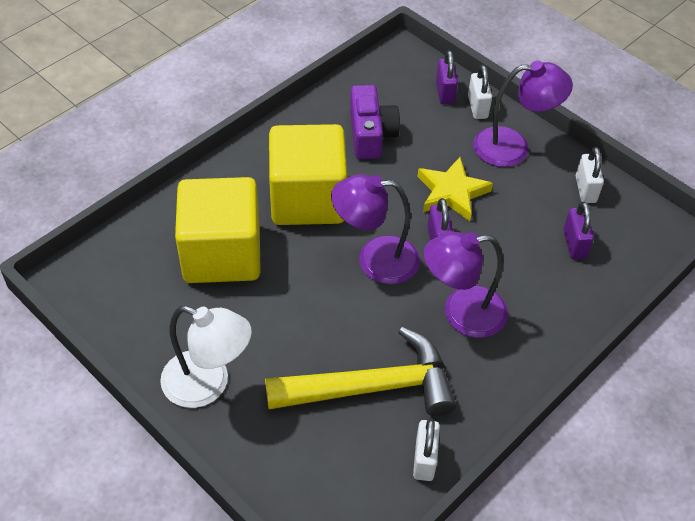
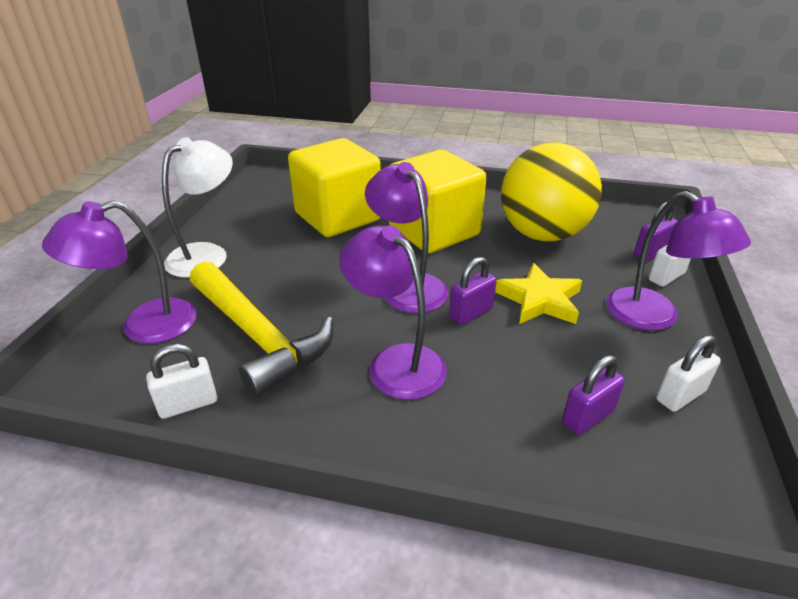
camera: 60 degrees right, 15 degrees down
(208, 384) = (207, 254): white lamp -> white lamp turned 135 degrees counterclockwise
(297, 467) = (144, 326): none -> purple lamp
(371, 134) = (542, 234): purple camera -> yellow ball

